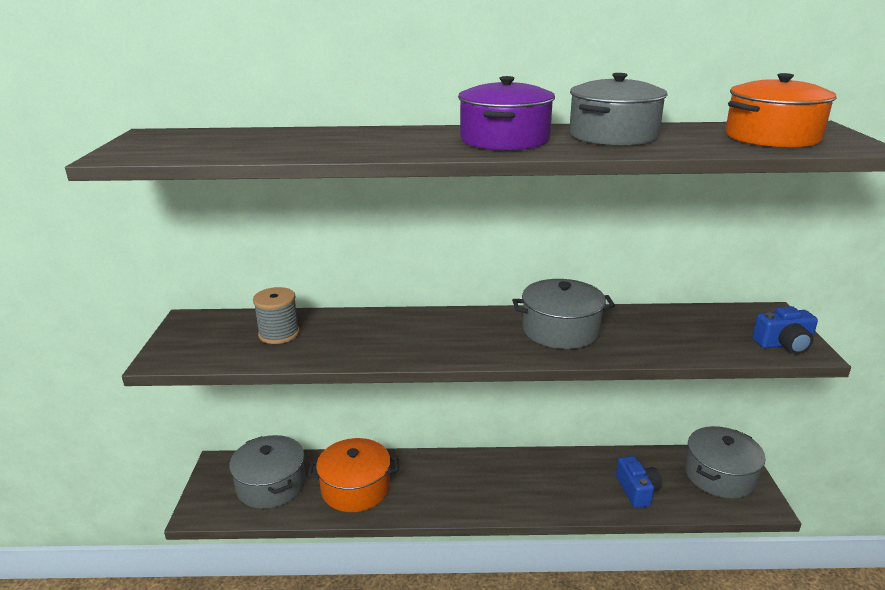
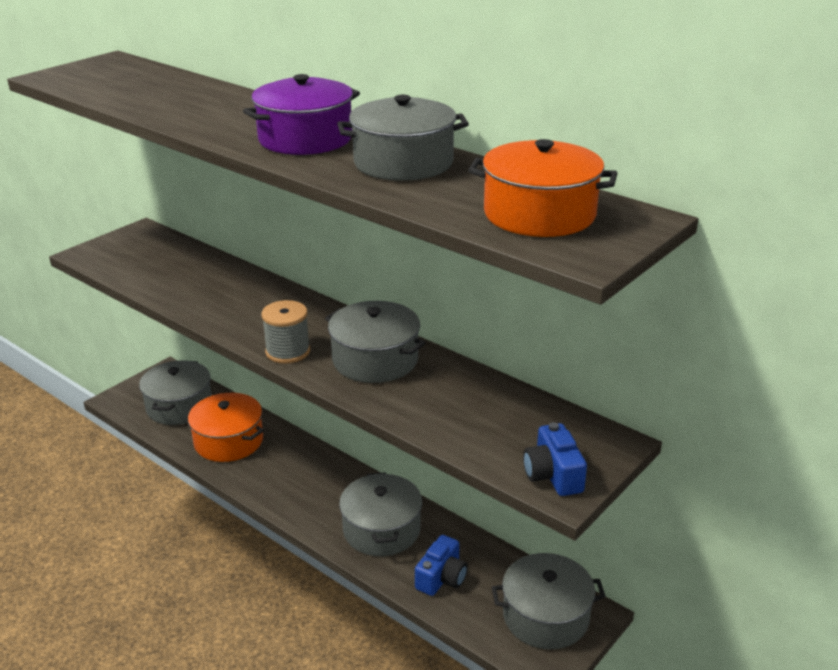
camera: 40 degrees right, 5 degrees up
(279, 334) = (176, 267): grey spool -> grey spool (288, 351)
(557, 484) = (381, 529): none -> grey pot
(784, 344) = (553, 475): blue camera -> blue camera turned 45 degrees clockwise

